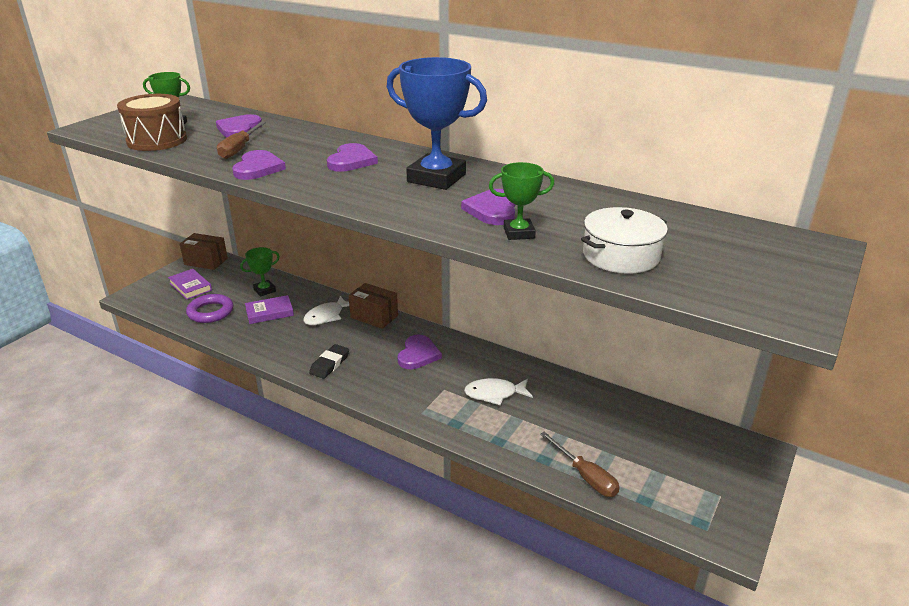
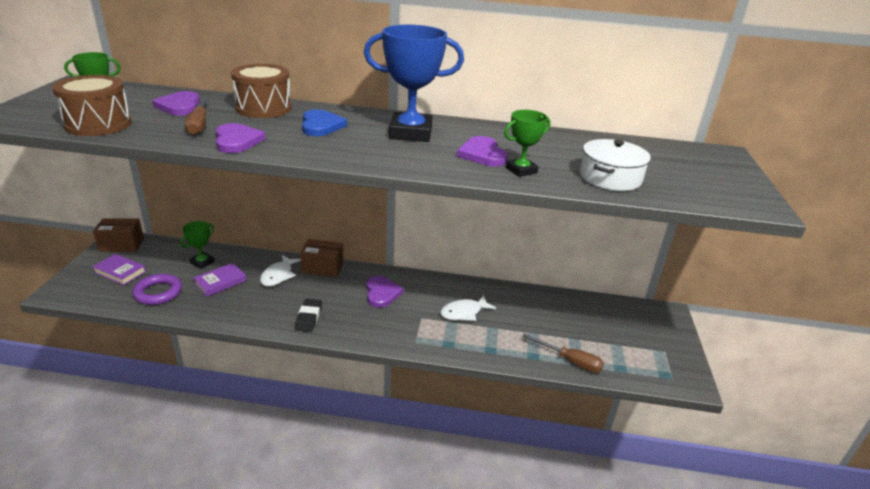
camera: 25 degrees left, 0 degrees up
(313, 137) = (264, 108): none -> brown drum
(351, 161) = (321, 126): purple heart -> blue heart

